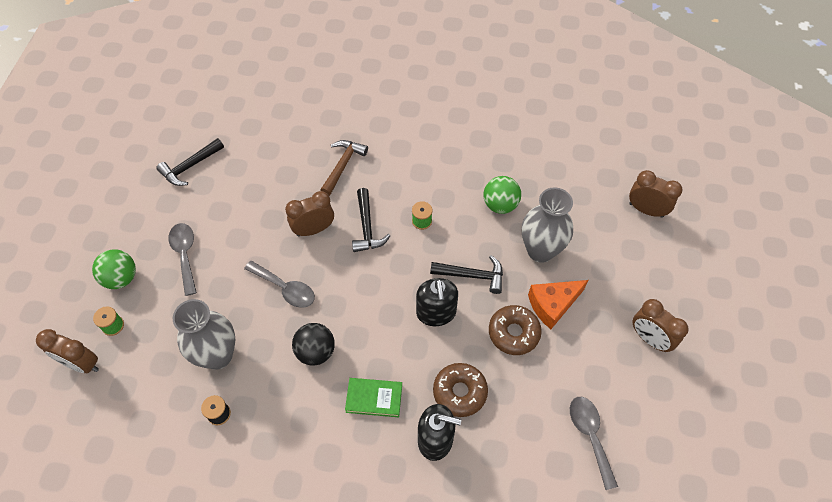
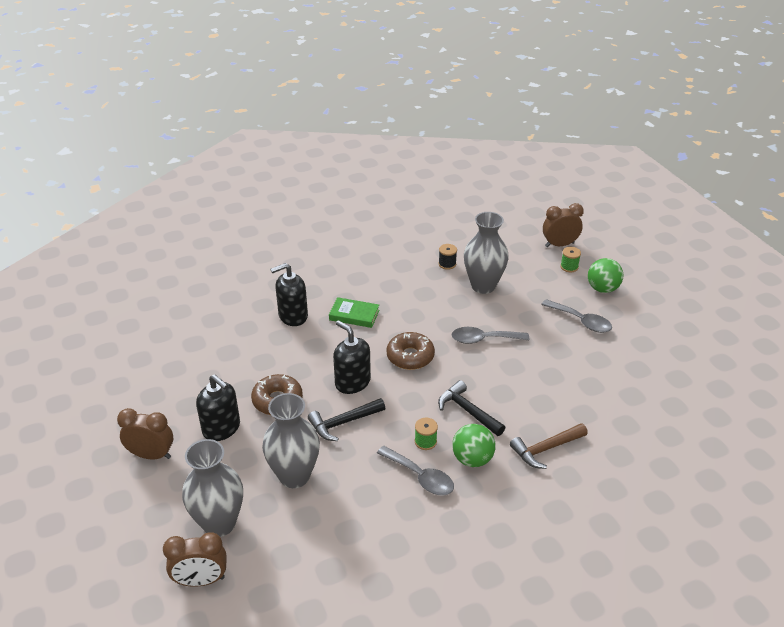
camera: 145 degrees right, 20 degrees down
(190, 167) = (667, 375): black hammer -> none
(314, 229) = (509, 386): brown clock -> none
(316, 351) = (420, 318): black ball -> none
(343, 165) = (545, 449): brown hammer -> brown hammer turned 75 degrees clockwise
(374, 398) = (354, 315): green book -> green book turned 45 degrees clockwise
(460, 392) = (294, 346): brown donut -> brown donut (410, 356)
(500, 205) = (363, 497): green ball -> green ball (472, 459)
(553, 305) = (255, 437): orange cheese -> none
(577, 331) = (221, 428): none -> black soap dispenser
(590, 435) = (178, 368): grey spoon -> grey spoon (420, 477)
(616, 244) = (219, 523): none -> grey vase

